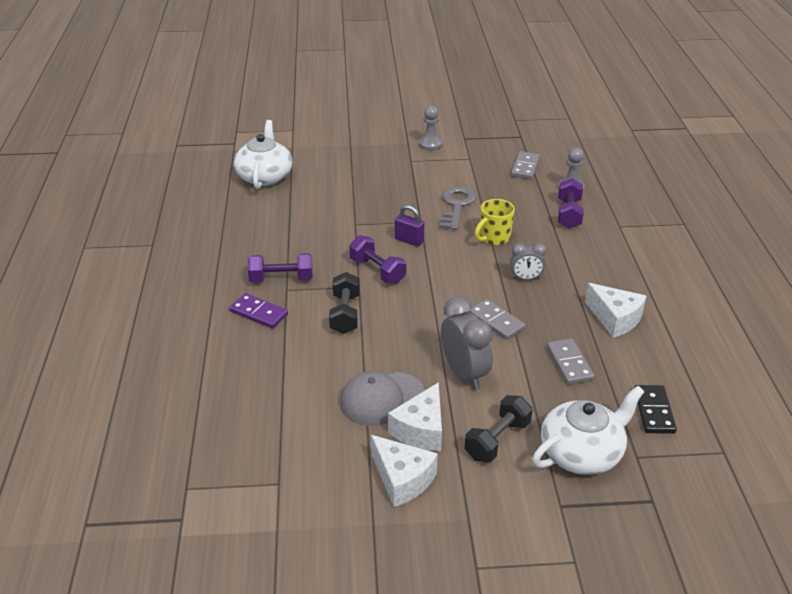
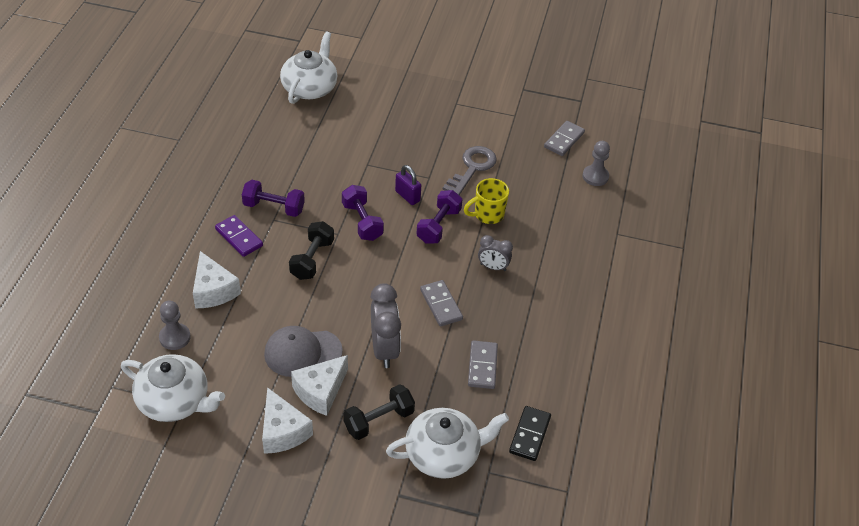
camera: 15 degrees right, 10 degrees up
(266, 483) = (174, 401): none -> white teapot
(430, 144) = (485, 88): grey pawn -> grey pawn (175, 337)
(569, 214) = (575, 206): purple dumbbell -> purple dumbbell (438, 226)
(615, 319) = (551, 333): white cheese -> white cheese (213, 290)

